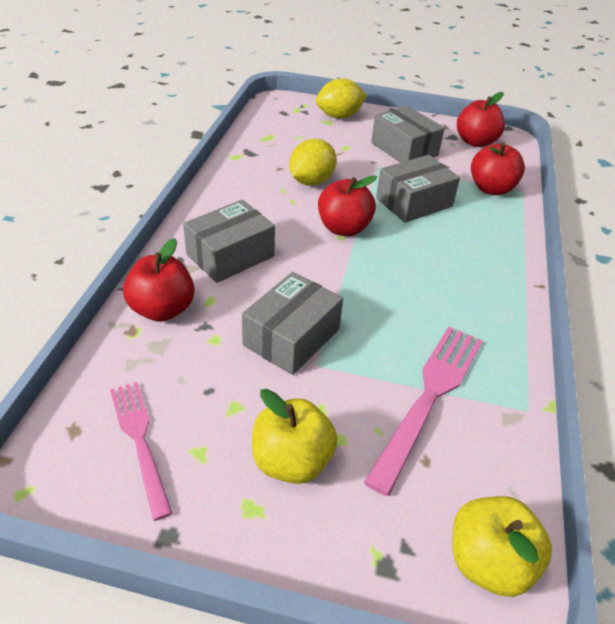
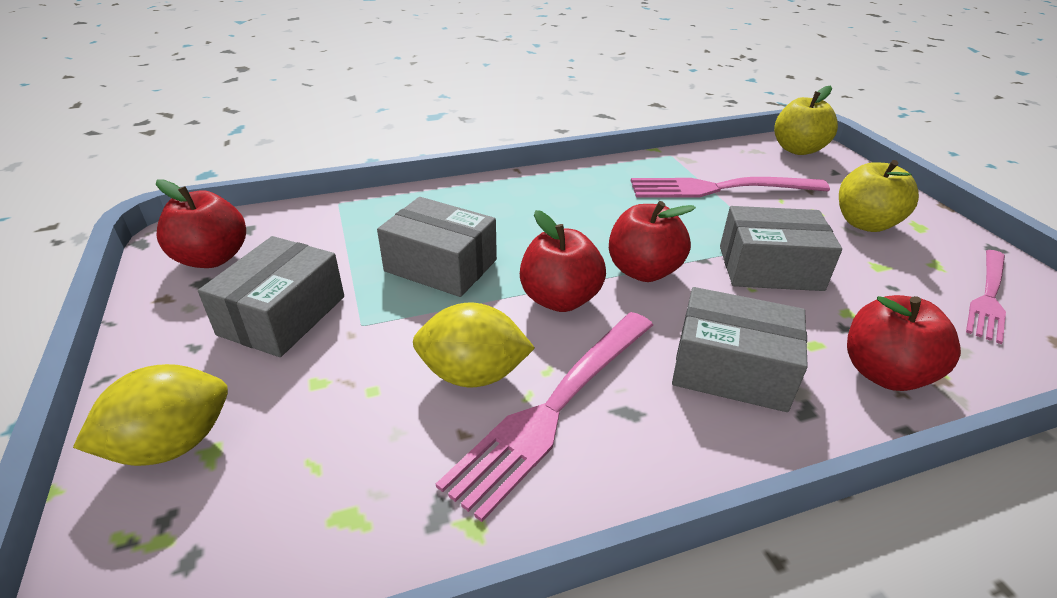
camera: 120 degrees left, 5 degrees down
(267, 193) = (555, 408): none -> pink fork
(339, 116) = (173, 444): yellow lemon -> yellow lemon turned 75 degrees counterclockwise
(491, 189) = (353, 221): red apple -> red apple (643, 271)

